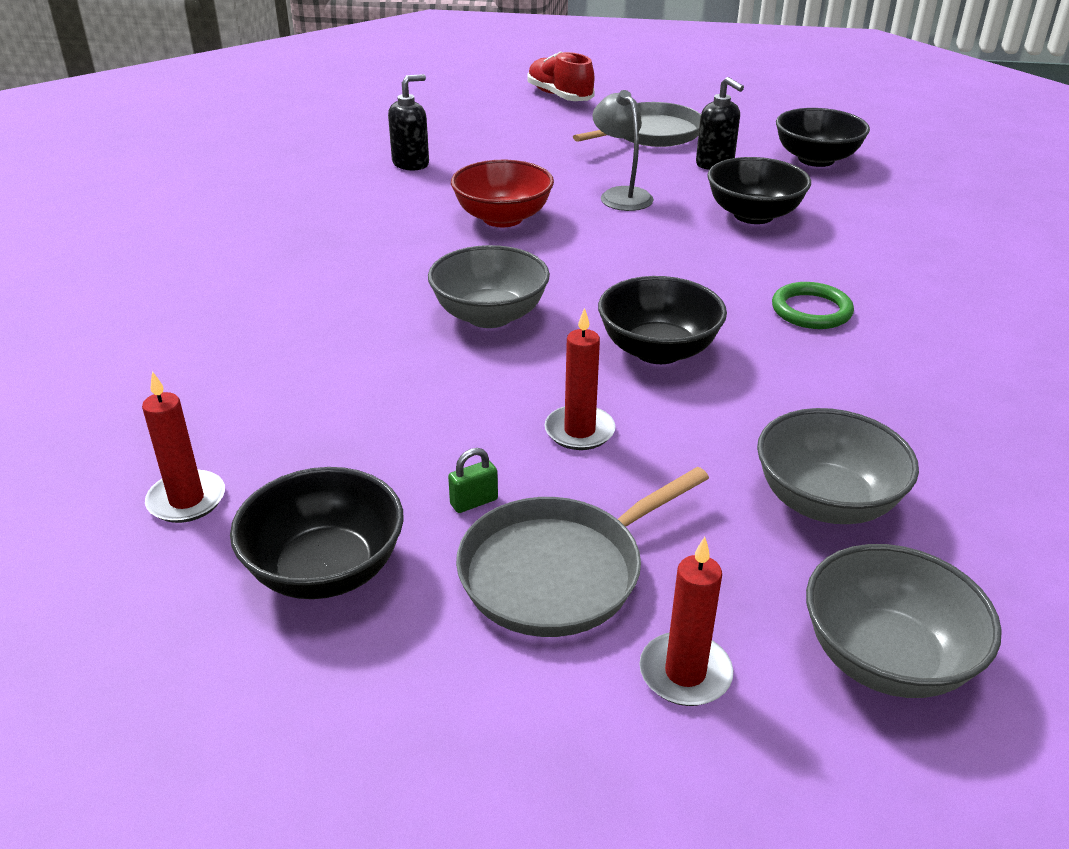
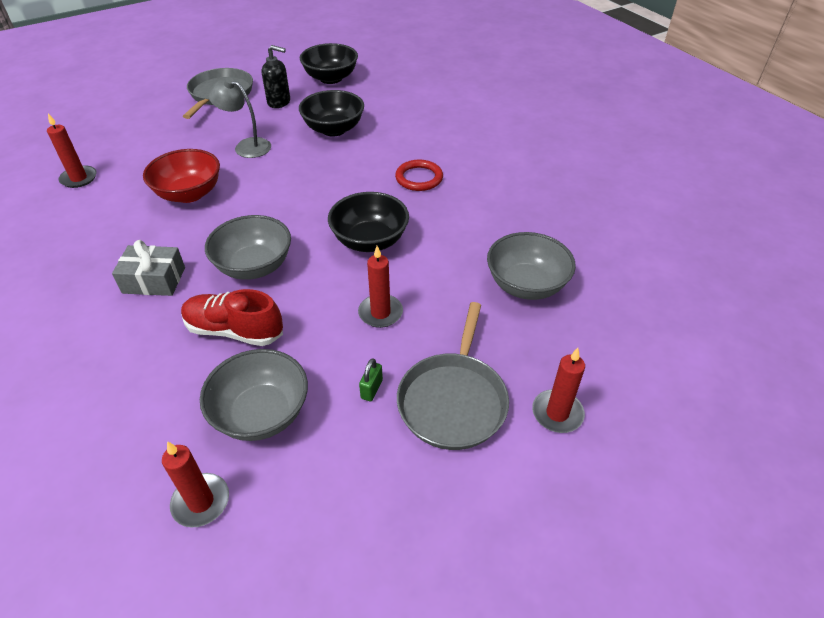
camera: 40 degrees left, 10 degrees up
(325, 570) = (337, 484): black bowl -> none
(375, 283) = (154, 280): none -> grey gift
(411, 164) = (79, 178): black soap dispenser -> red candle
(559, 96) = (130, 86): red shoe -> red shoe (234, 330)
(811, 310) = (419, 178): green ring -> red ring
(886, 658) = (619, 349): grey bowl -> grey bowl (261, 413)

